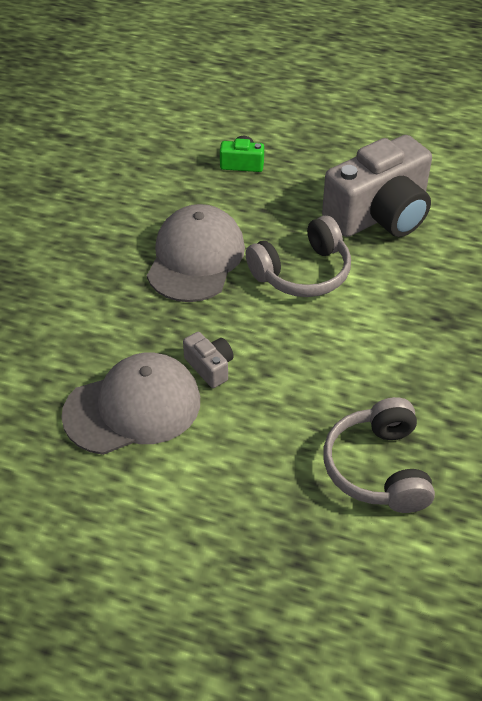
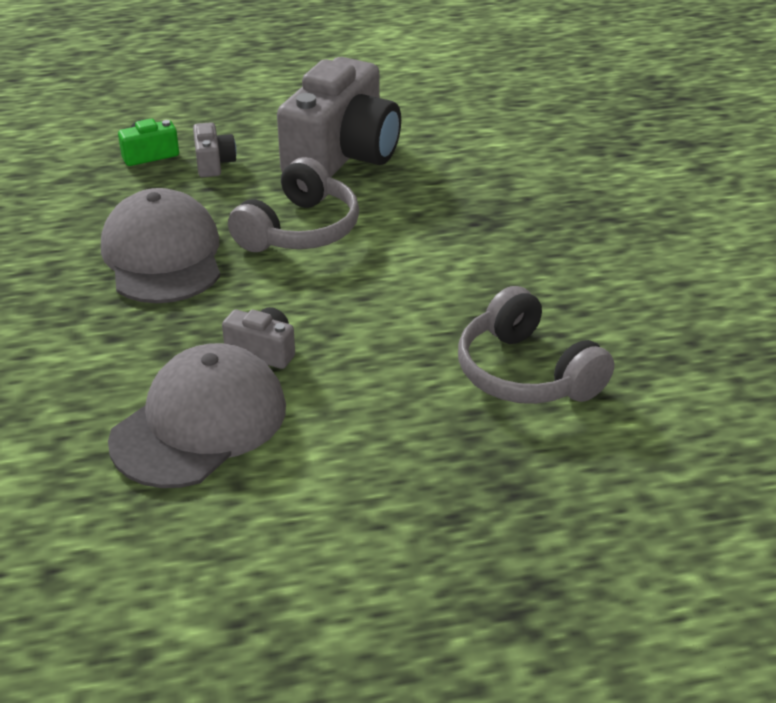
camera: 30 degrees left, 10 degrees down
(281, 188) = (213, 163): none -> grey camera

